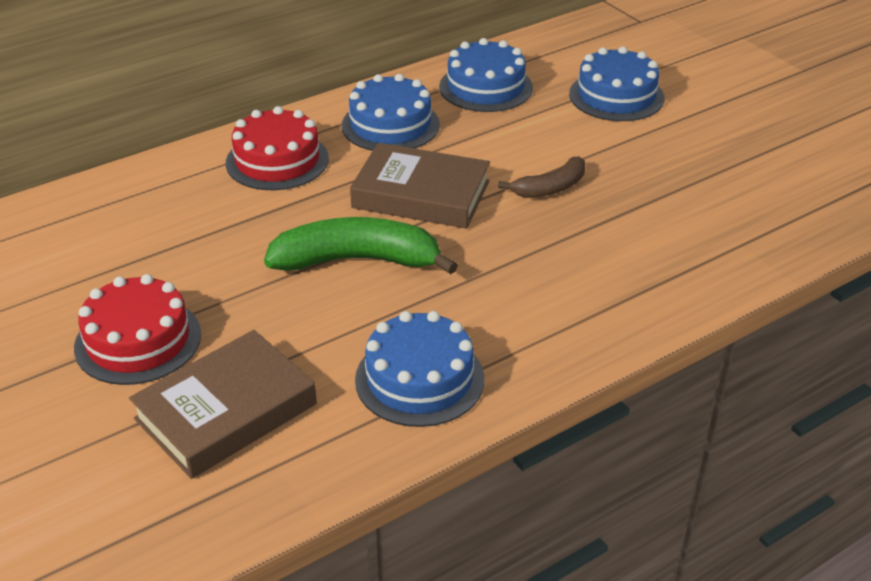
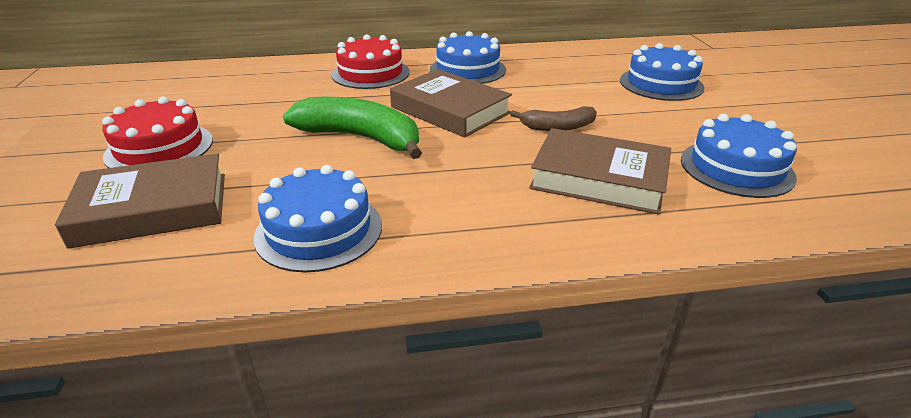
camera: 25 degrees right, 5 degrees down
(485, 87) = (558, 62): blue cake -> blue cake (736, 168)
(629, 243) = (599, 178): none -> brown book

